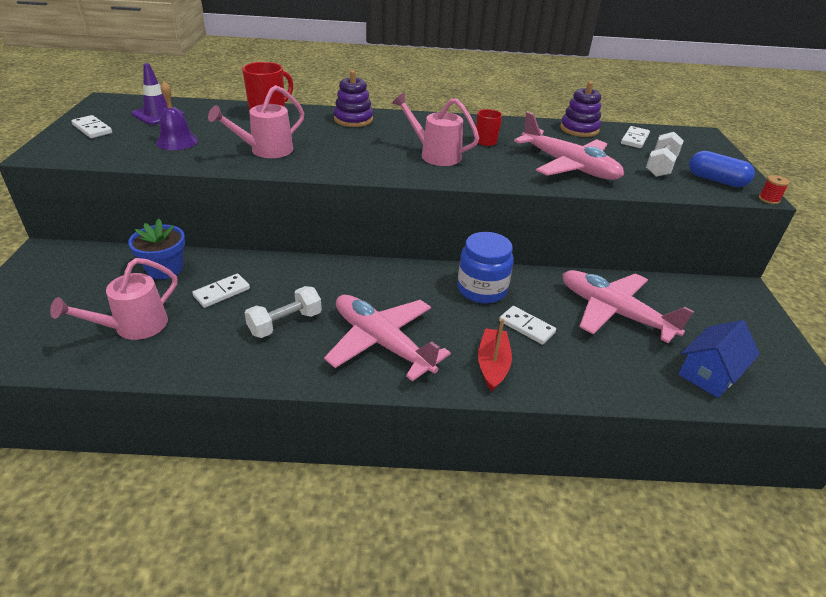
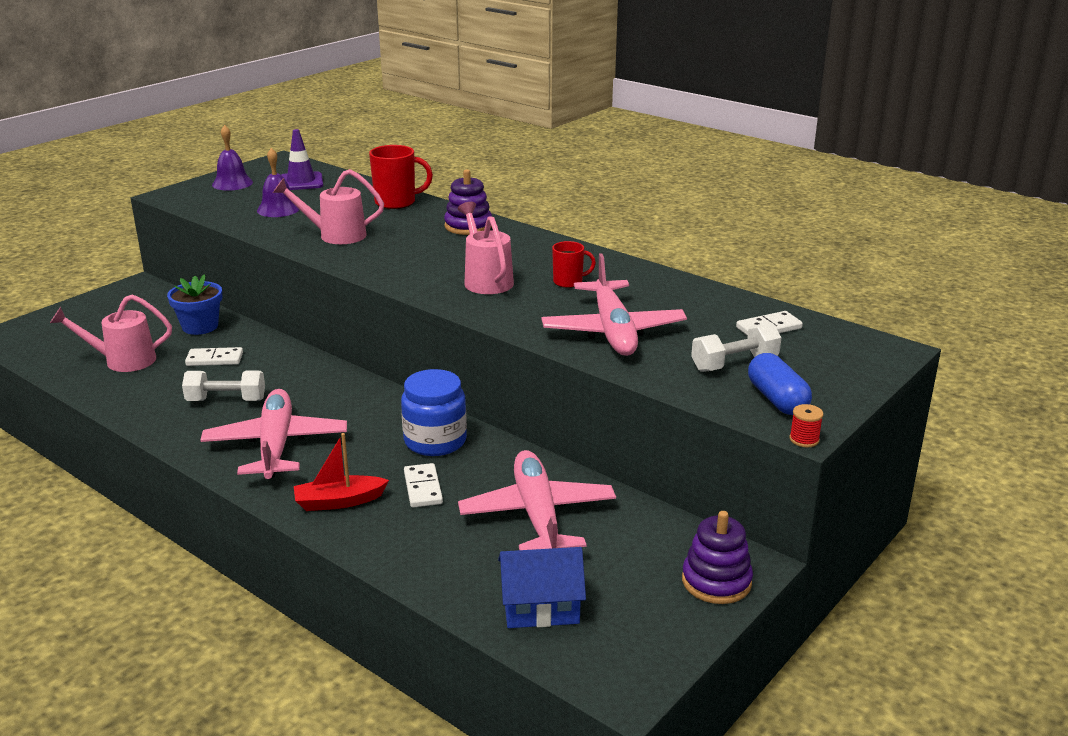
camera: 40 degrees right, 10 degrees down
(92, 129) = (232, 183): white domino -> purple bell
(492, 365) = (339, 501): red boat -> red boat turned 150 degrees counterclockwise
(579, 129) = (715, 298): purple stacking toy -> purple stacking toy (716, 581)

